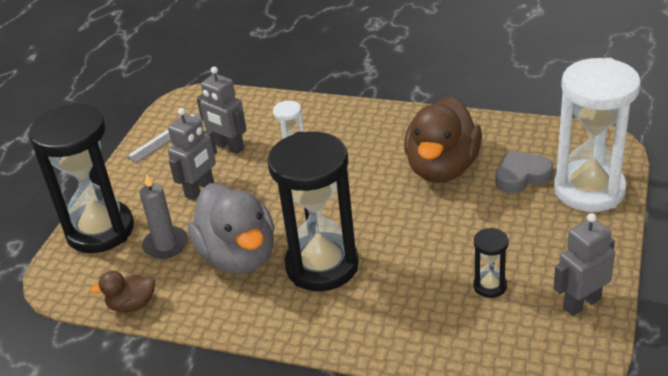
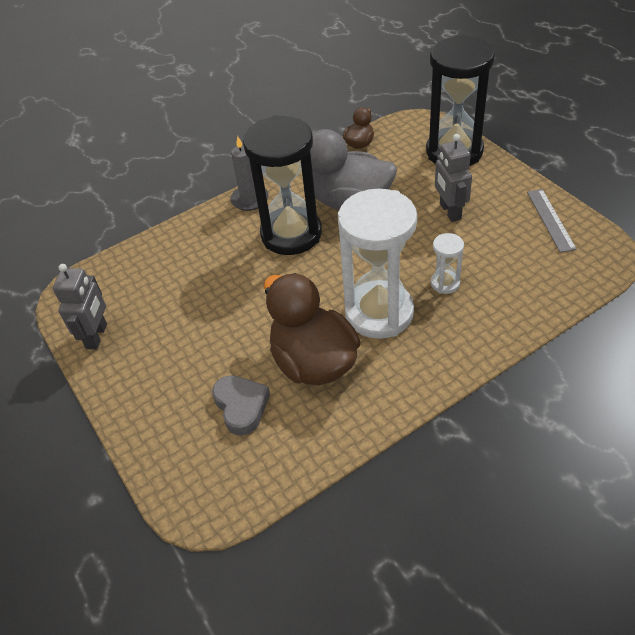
camera: 130 degrees right, 10 degrees up
(166, 245) = (402, 174): grey candle -> grey candle (250, 199)
(229, 147) = (494, 249): grey robot -> none
(490, 286) = (169, 302): black hourglass -> none
(522, 176) = (241, 406): grey heart -> grey heart turned 45 degrees counterclockwise
(589, 190) = (172, 438): white hourglass -> white hourglass (379, 313)

